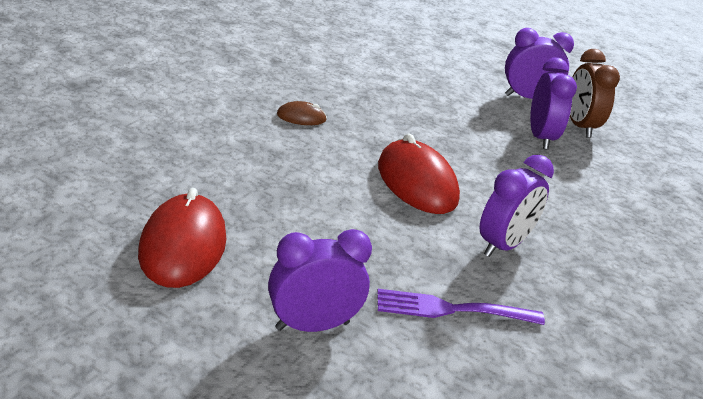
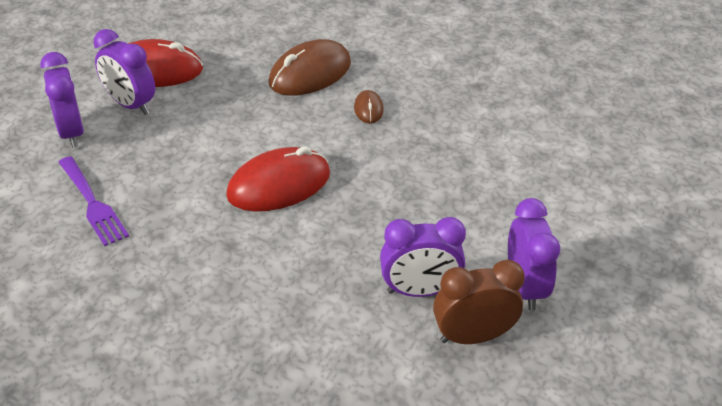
camera: 90 degrees right, 10 degrees up
(227, 138) = (310, 73): none -> brown mouse
(451, 309) = (92, 203): purple fork -> purple fork turned 150 degrees clockwise
(503, 245) = (187, 241): purple clock -> purple clock (130, 105)

